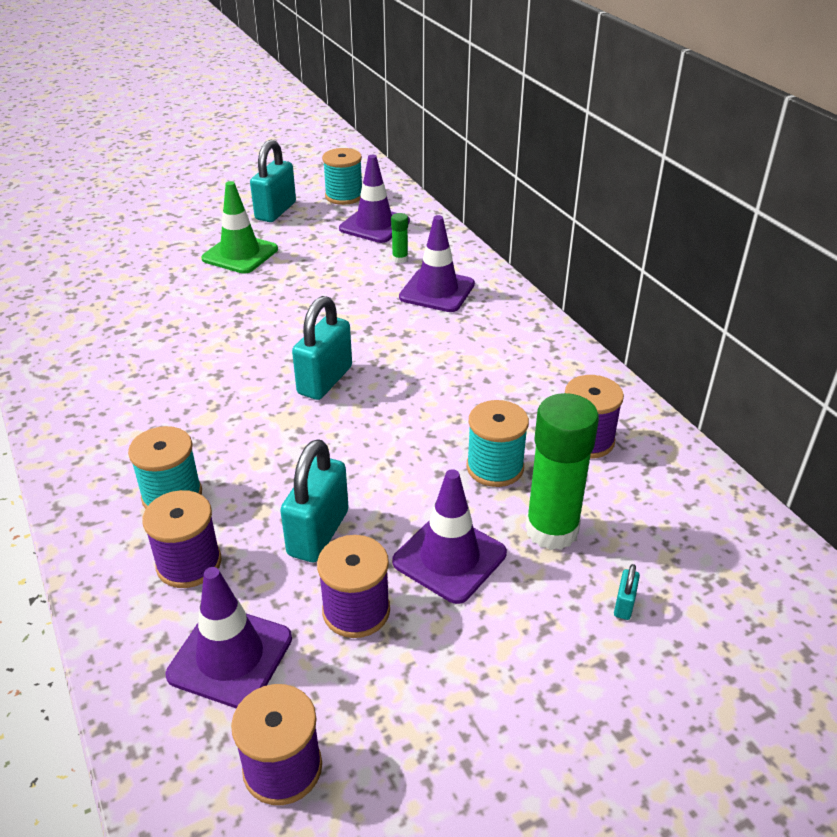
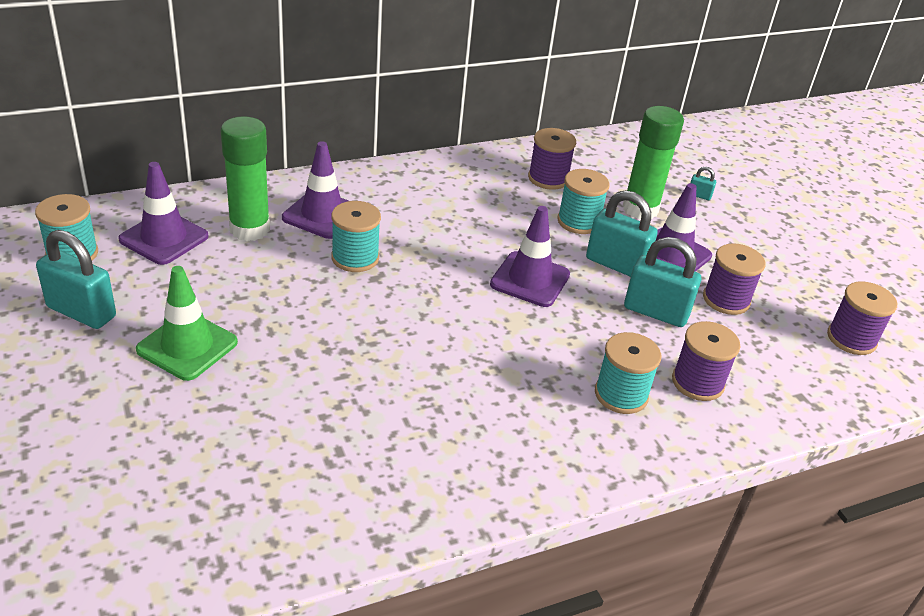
camera: 90 degrees left, 0 degrees up
(230, 656) = (778, 360): purple traffic cone -> purple traffic cone (530, 279)
(325, 380) = (461, 295): turquoise padlock -> turquoise padlock (616, 264)
(372, 315) = (355, 258): none -> turquoise spool
(400, 259) = (249, 229): green glue stick -> green glue stick, size x2.28

